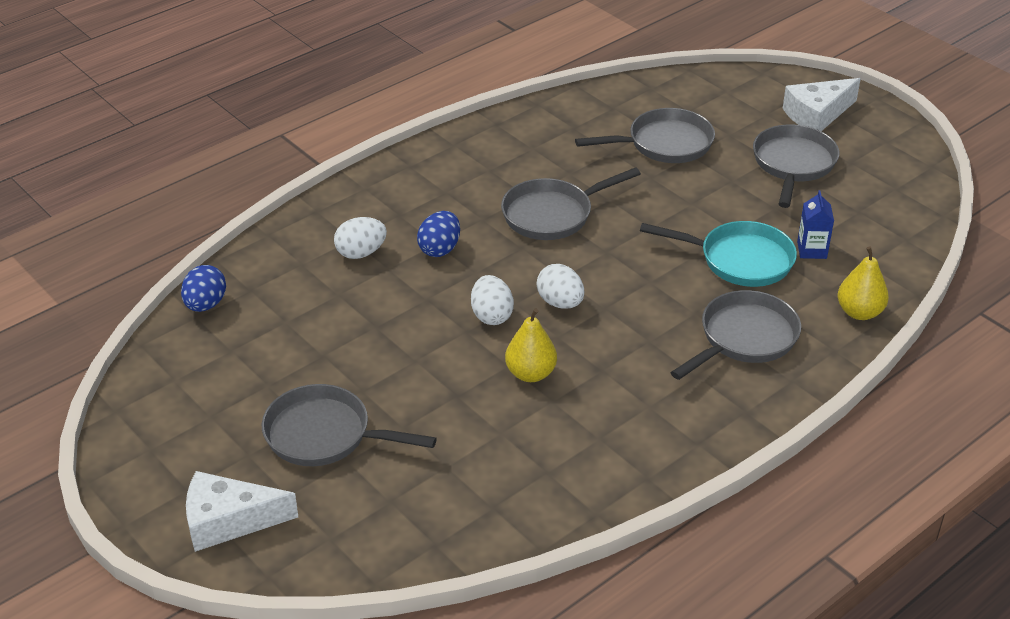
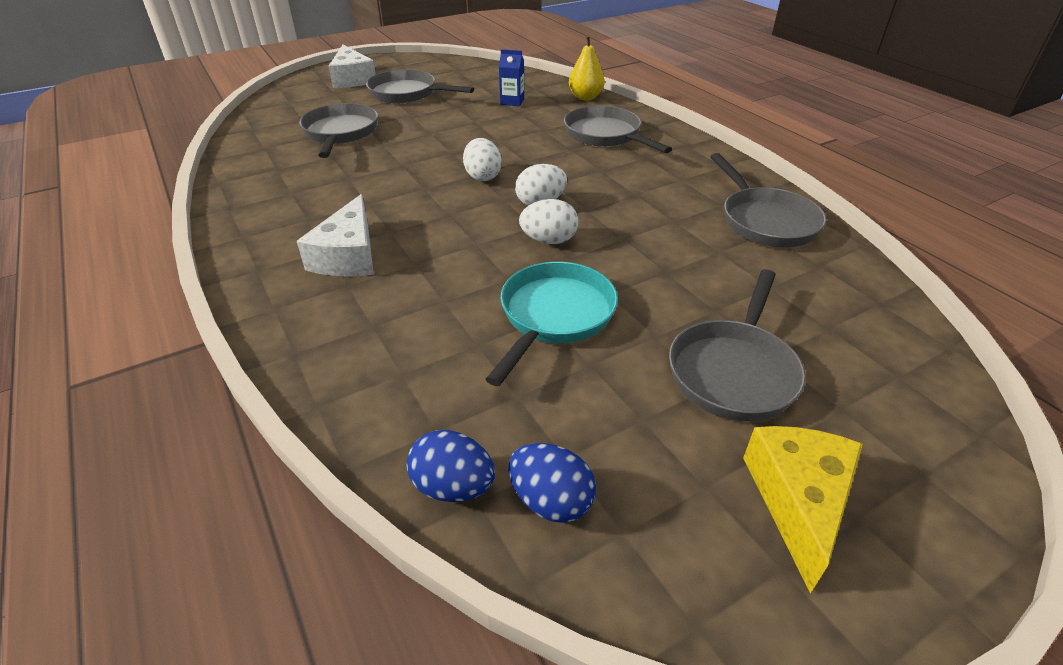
camera: 80 degrees left, 0 degrees up
(200, 460) = (798, 501): none -> yellow cheese
(228, 521) = (904, 470): white cheese -> white cheese (348, 255)
(361, 253) = (405, 320): white egg -> white egg (482, 176)
(440, 249) = (427, 262): blue egg -> blue egg (551, 501)
(530, 373) = (637, 228): yellow pear -> none
(553, 214) = (407, 193): grey pan -> grey pan (765, 221)
(739, 260) = (512, 125): turquoise pan -> turquoise pan (554, 316)

